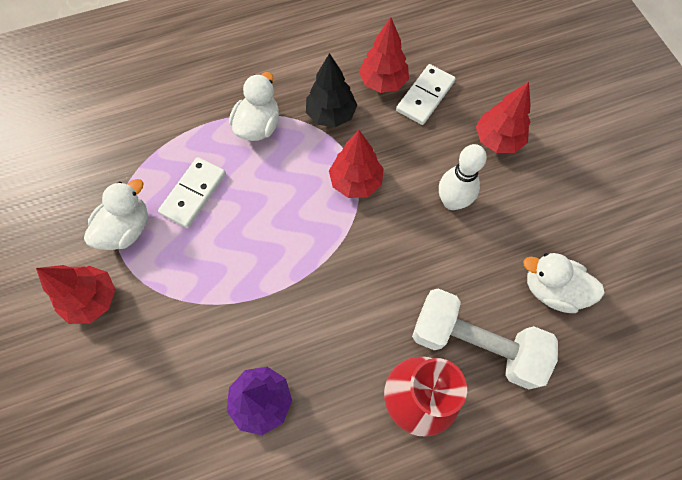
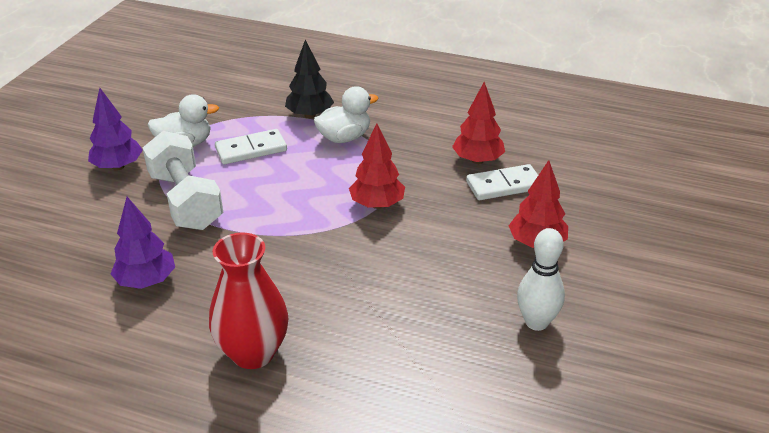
camera: 40 degrees right, 30 degrees down
(93, 299) = (118, 167): red tree -> purple tree
(331, 115) = (409, 158): black tree -> black tree (309, 115)
(452, 202) = (442, 258): white bowling pin -> white bowling pin (536, 322)
(475, 343) = (345, 353): white dumbbell -> white dumbbell (186, 200)
(551, 289) = (460, 363): white duck -> none

